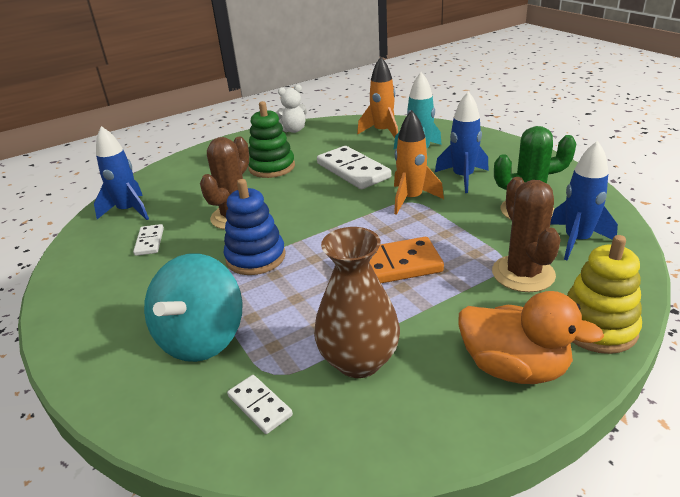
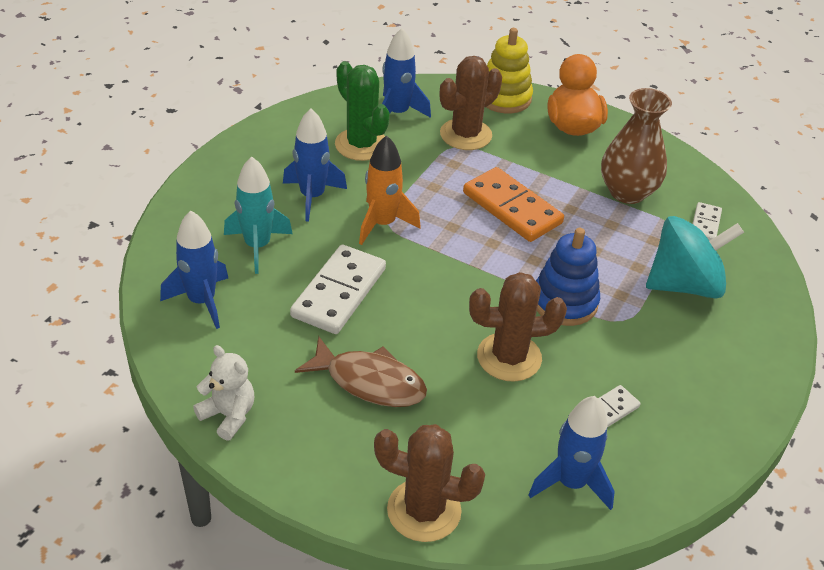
camera: 125 degrees left, 10 degrees up
(177, 165) = (424, 510): none -> brown cactus
(272, 167) = (370, 382): green stacking toy -> brown fish
(382, 132) = (202, 301): orange rocket -> blue rocket

